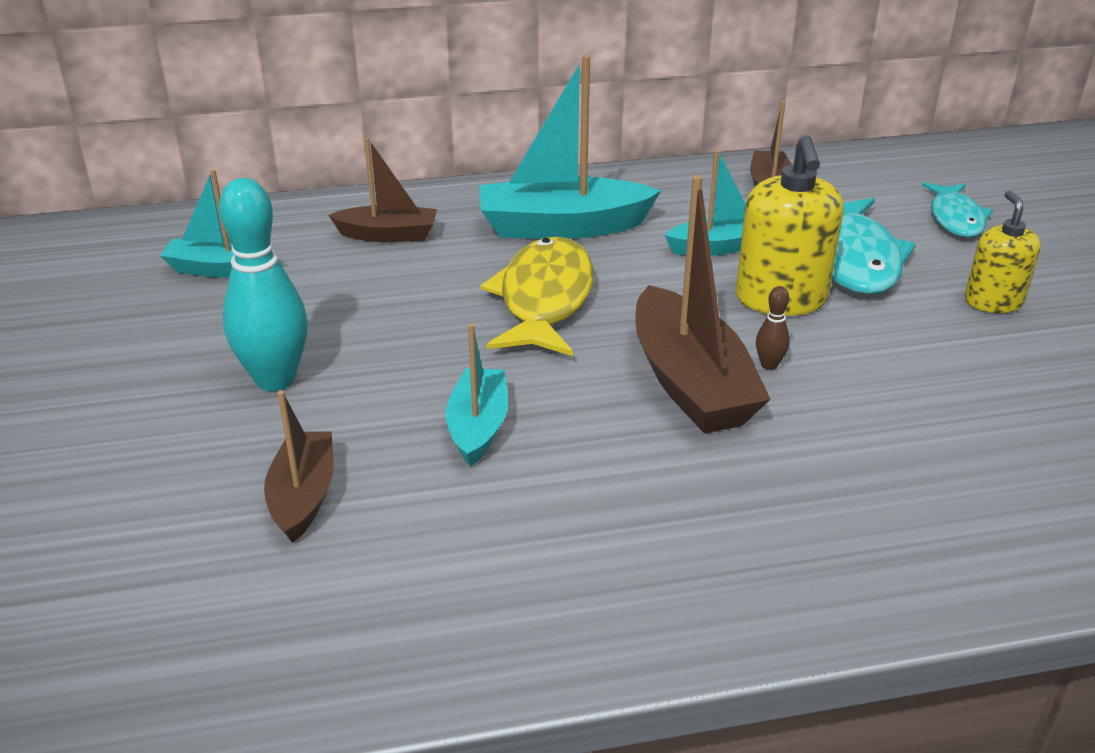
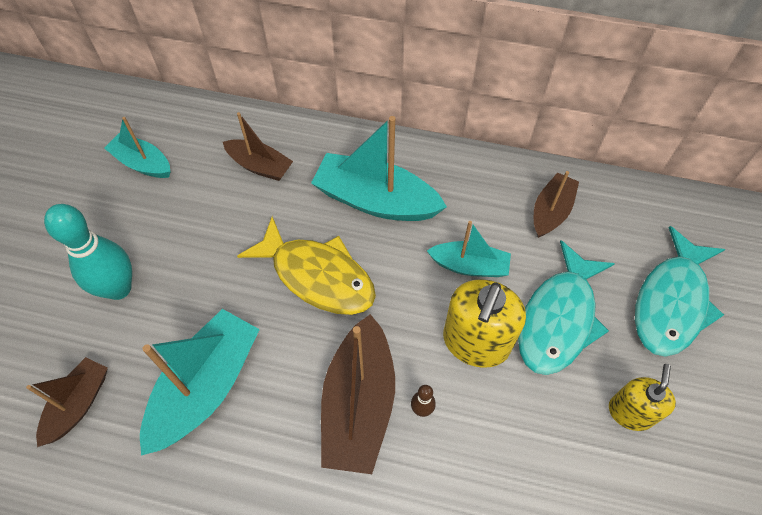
camera: 25 degrees right, 25 degrees up
(478, 427) = (206, 387): turquoise boat -> turquoise boat, size x1.70
(544, 299) = (318, 276): yellow fish -> yellow fish turned 90 degrees clockwise
(955, 219) = (671, 303): turquoise fish -> turquoise fish, size x1.60

